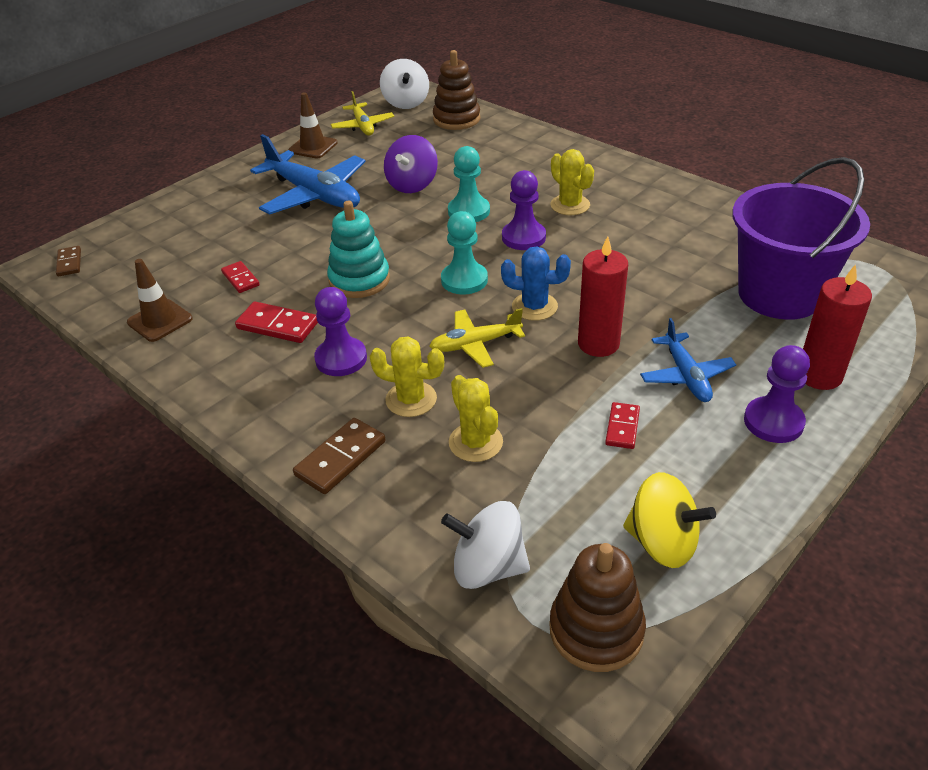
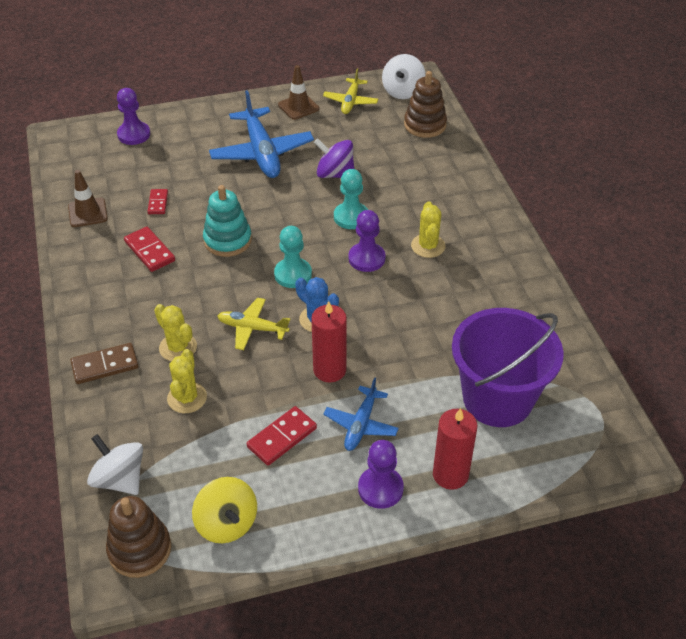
camera: 30 degrees right, 5 degrees up
(69, 263) = (72, 140): brown domino -> none
(341, 359) = (164, 296): purple pawn -> purple pawn (134, 134)
(412, 184) = (335, 174): purple spinning top -> purple spinning top turned 60 degrees clockwise
(622, 427) = (282, 437): red domino -> red domino, size x1.55

